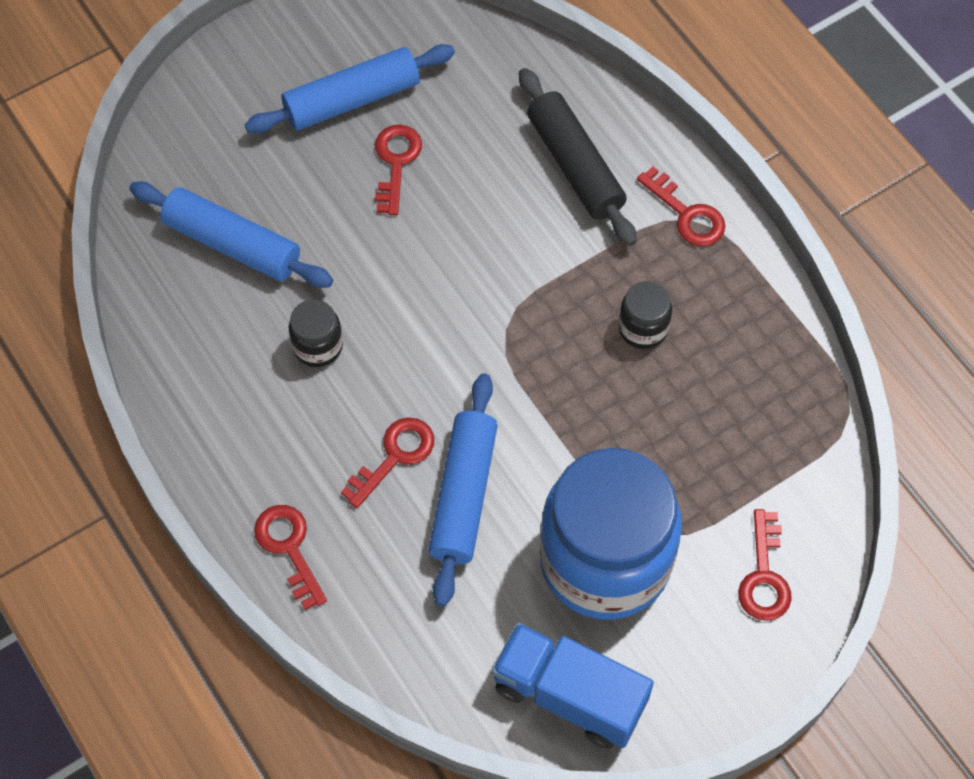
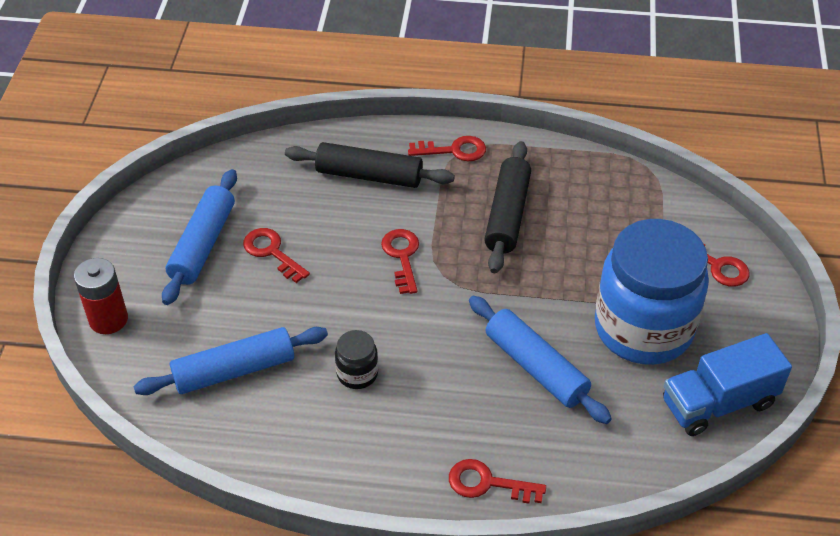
camera: 50 degrees left, 15 degrees down
(199, 100) = (108, 319): none -> red battery
(394, 456) = (475, 384): red key -> red key (402, 256)
(643, 328) = (507, 215): black jar -> black rolling pin

